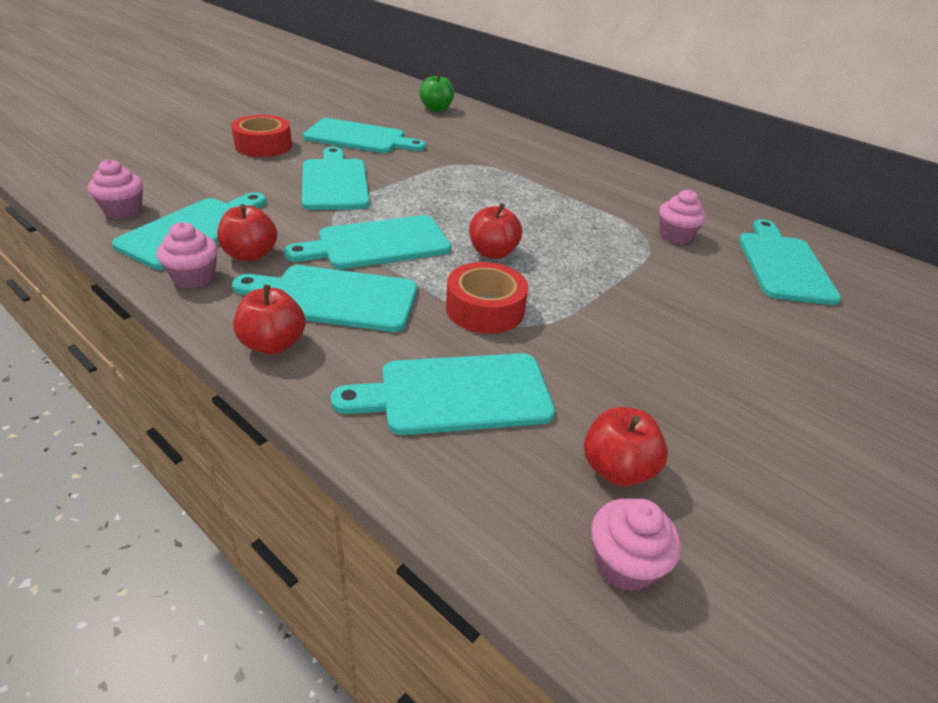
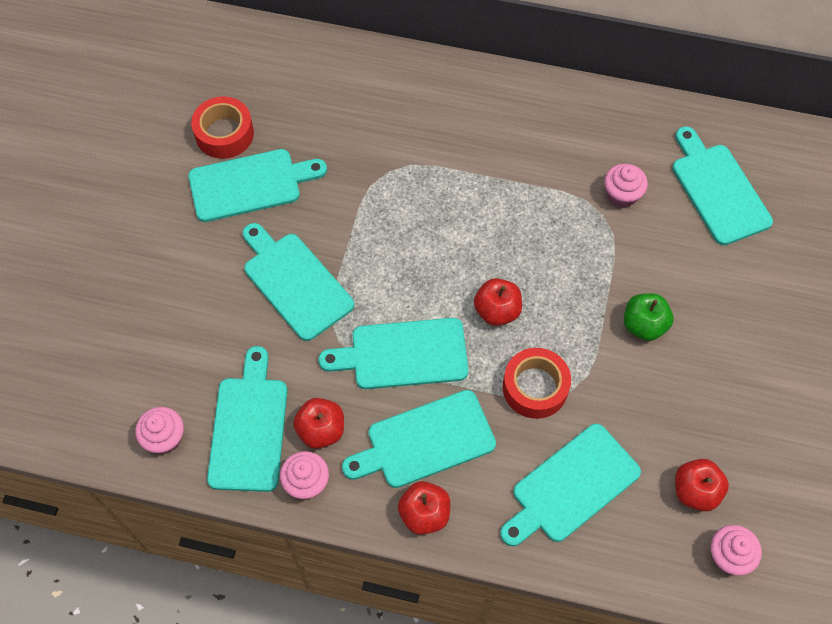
camera: 25 degrees left, 25 degrees up
(263, 146) = (175, 258): red tape -> red tape (224, 134)
(377, 244) = (403, 354): turquoise cutting board -> turquoise cutting board turned 45 degrees clockwise
(436, 109) = (276, 70): green apple -> green apple (644, 325)

